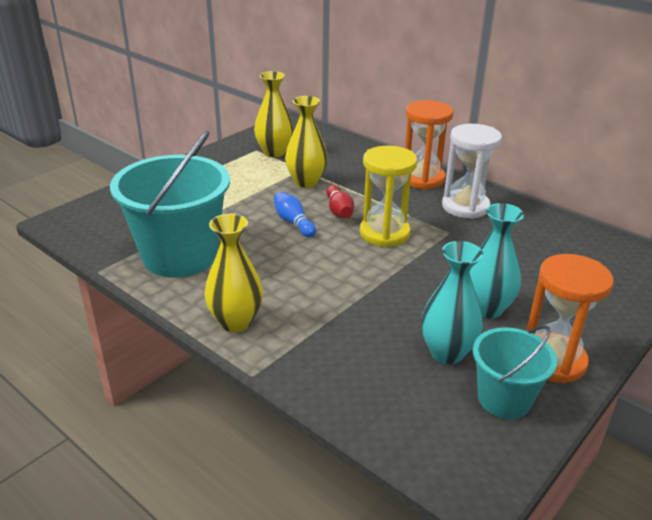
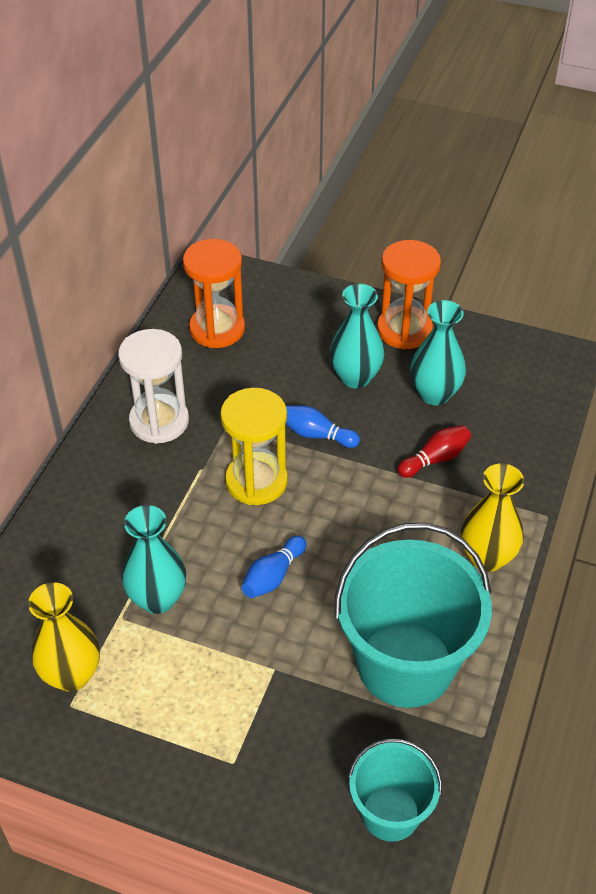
camera: 110 degrees left, 15 degrees up
(306, 182) = (157, 599): yellow vase -> turquoise vase
(339, 211) = (223, 538): red bowling pin -> red bowling pin (435, 459)
(421, 270) = (316, 435): none -> blue bowling pin
(422, 179) = (99, 474): orange hourglass -> orange hourglass (217, 329)
(504, 399) = (469, 353): turquoise bucket -> turquoise bucket (390, 813)

